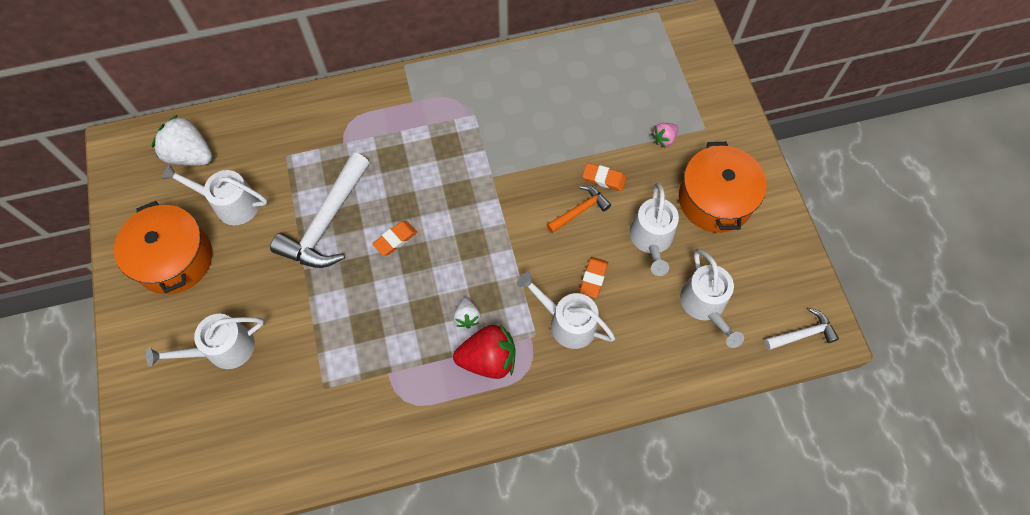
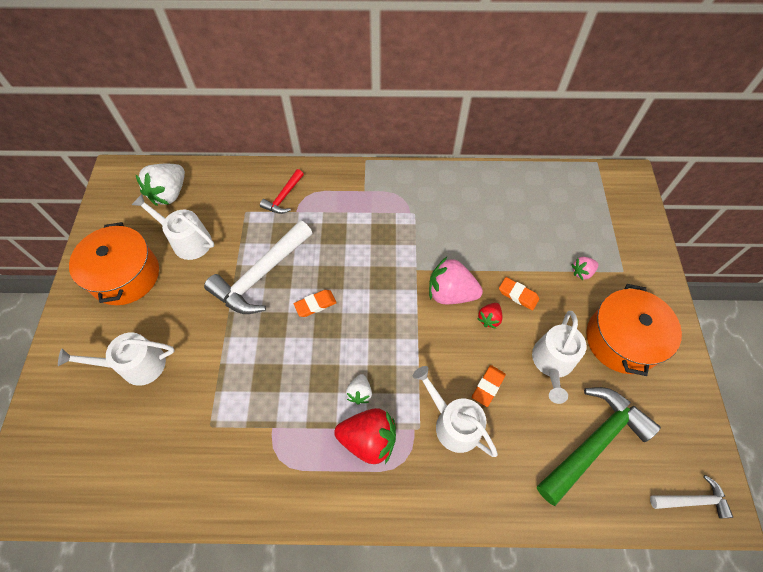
camera: 15 degrees right, 5 degrees down
(190, 155) = (169, 193): white strawberry -> white strawberry turned 105 degrees counterclockwise
(324, 129) = (283, 197): none -> red hammer
(534, 193) = (450, 293): none -> pink strawberry
(580, 210) = (489, 319): orange hammer -> red strawberry
(705, 305) = (594, 442): white watering can -> green hammer

